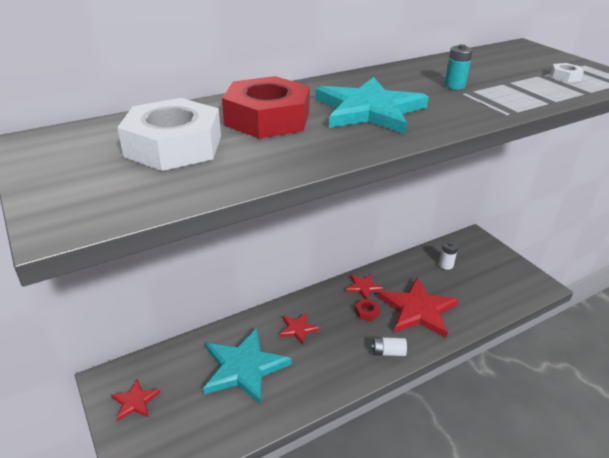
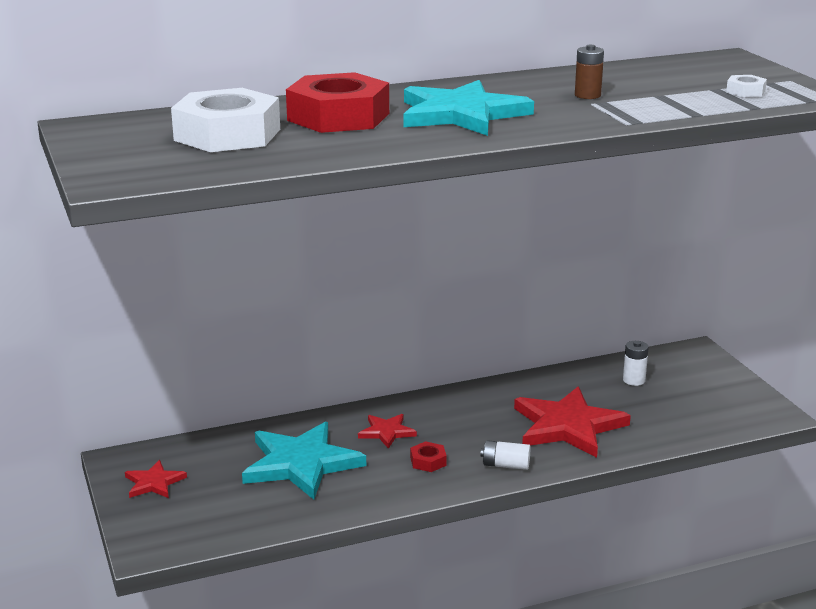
camera: 10 degrees right, 10 degrees down
(363, 287) = (496, 396): red star -> none
(367, 312) = (491, 423): red nut -> red nut (428, 461)
(454, 85) = (587, 95): turquoise battery -> brown battery

